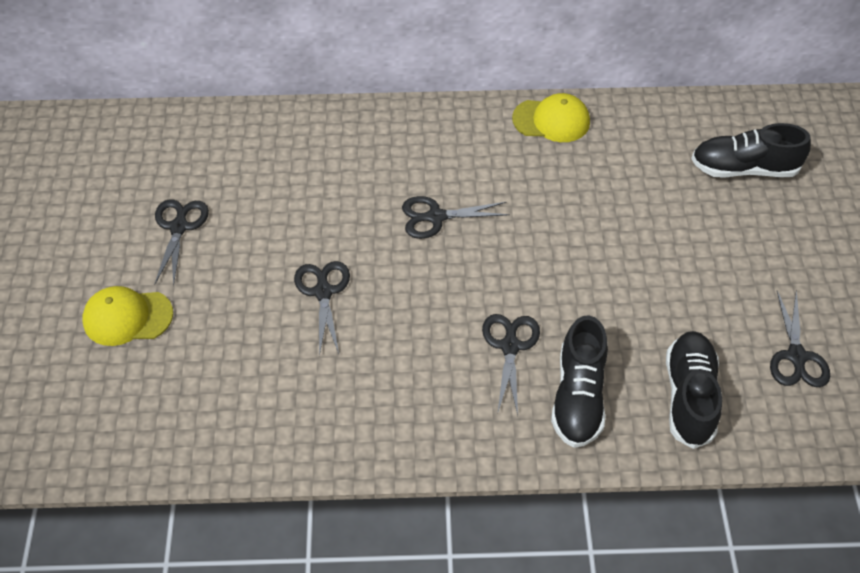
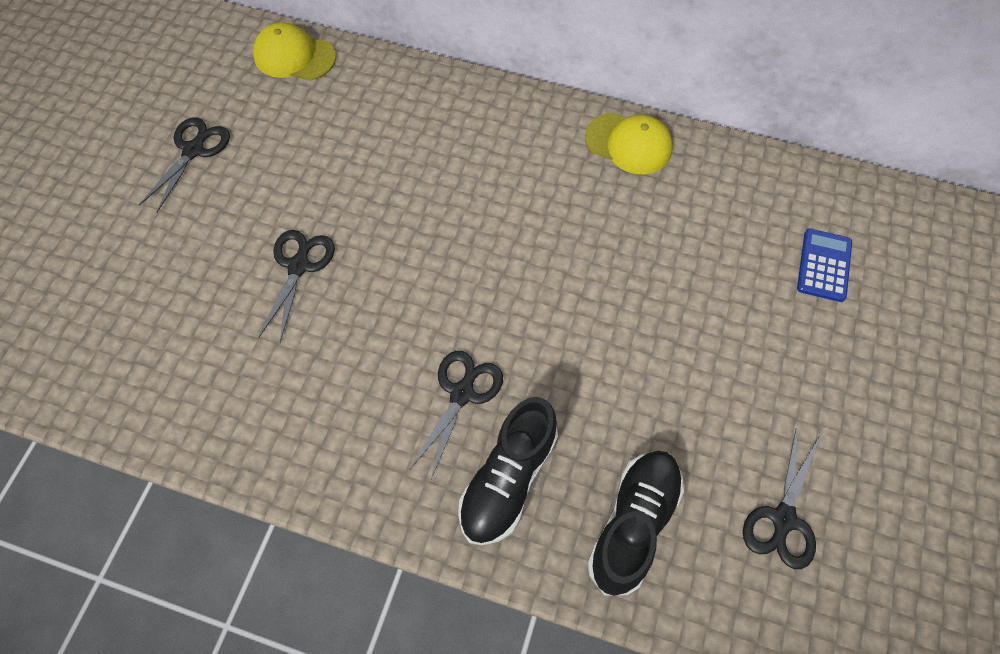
camera: 20 degrees right, 10 degrees up
(127, 317) = (99, 232): yellow cap -> yellow cap (294, 56)
(435, 217) = (452, 218): black scissors -> none
(744, 169) = (824, 265): black shoe -> blue calculator

